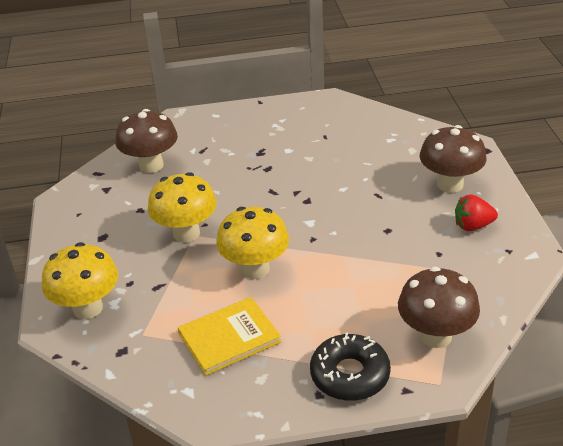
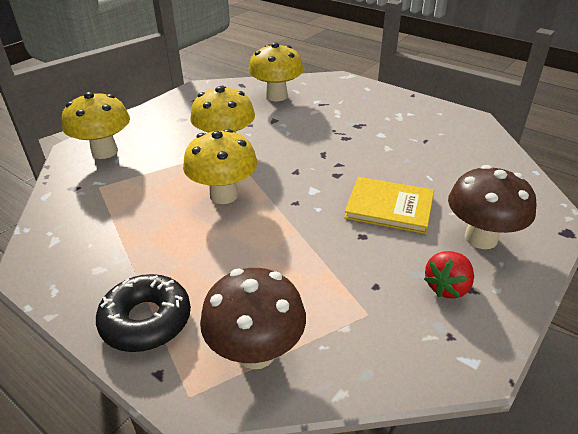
camera: 45 degrees right, 0 degrees up
(151, 165) = (276, 96): brown mushroom -> yellow mushroom
(229, 337) = (131, 226): yellow book -> yellow book (389, 207)
(473, 226) = (447, 287): red strawberry -> red strawberry turned 90 degrees counterclockwise

